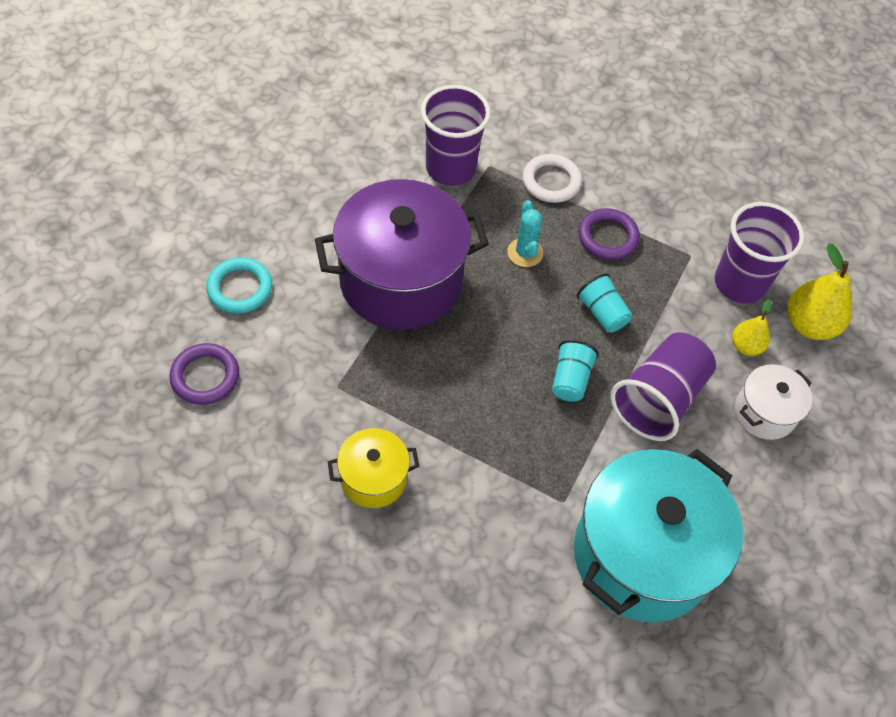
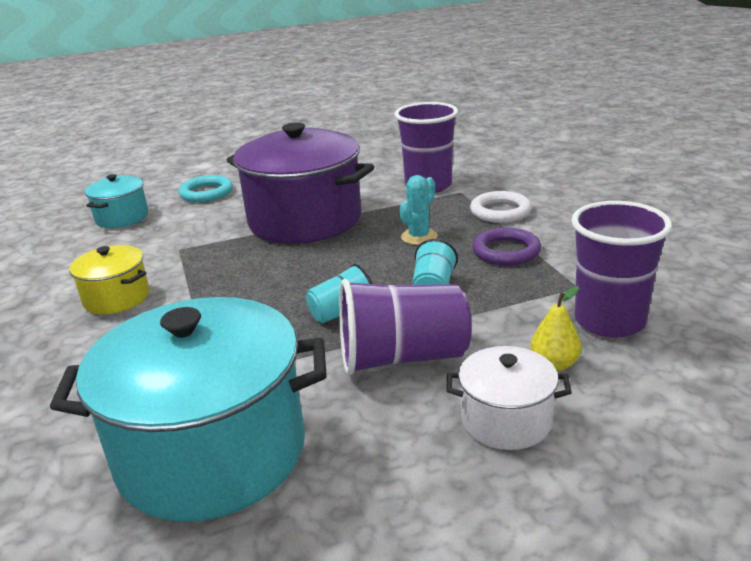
camera: 50 degrees right, 30 degrees down
(205, 376) = (122, 218): purple ring -> turquoise pot
(809, 324) = (662, 381): yellow pear -> none

